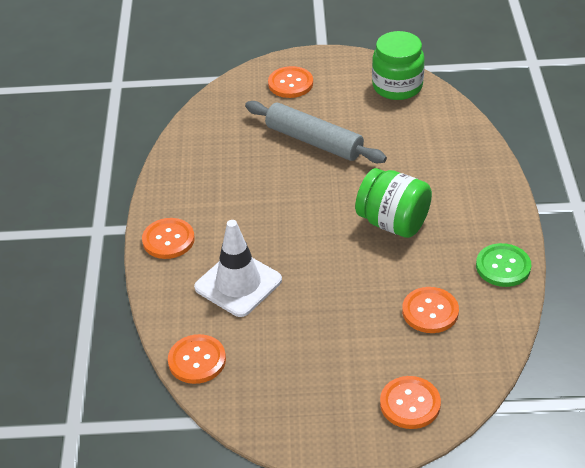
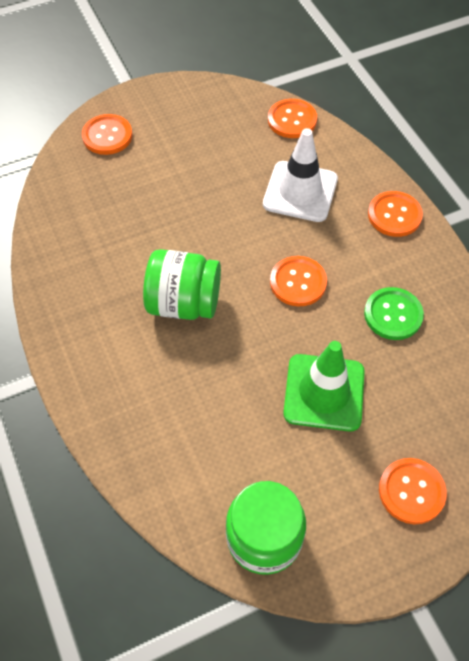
camera: 155 degrees right, 15 degrees up
(314, 141) = (324, 392): grey rolling pin -> green traffic cone
(430, 311) = (114, 216): orange button -> orange button (298, 282)
(503, 266) = (56, 284): green button -> green button (393, 314)

